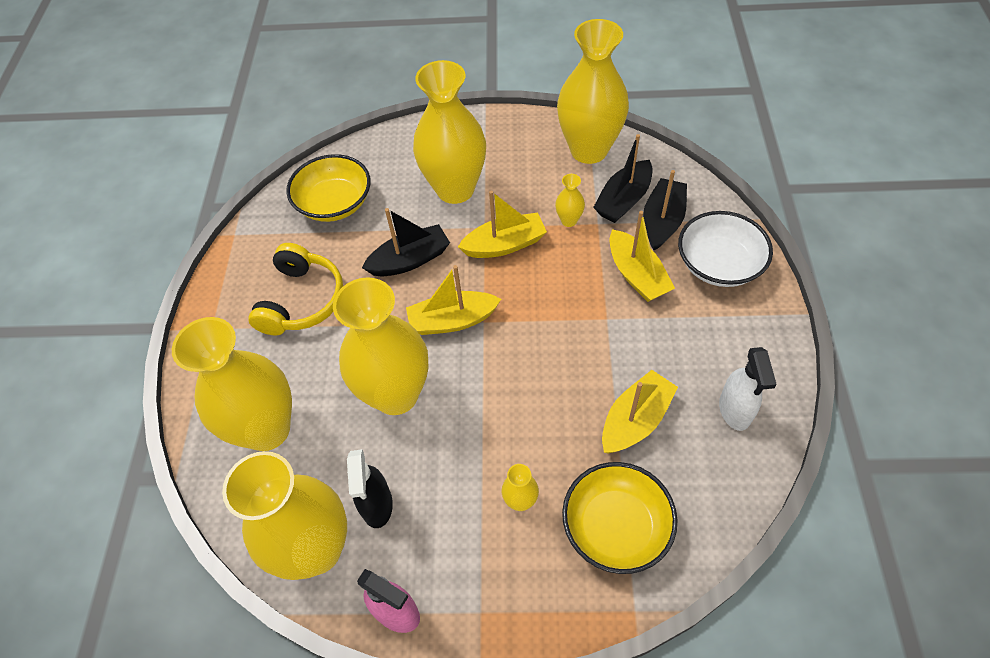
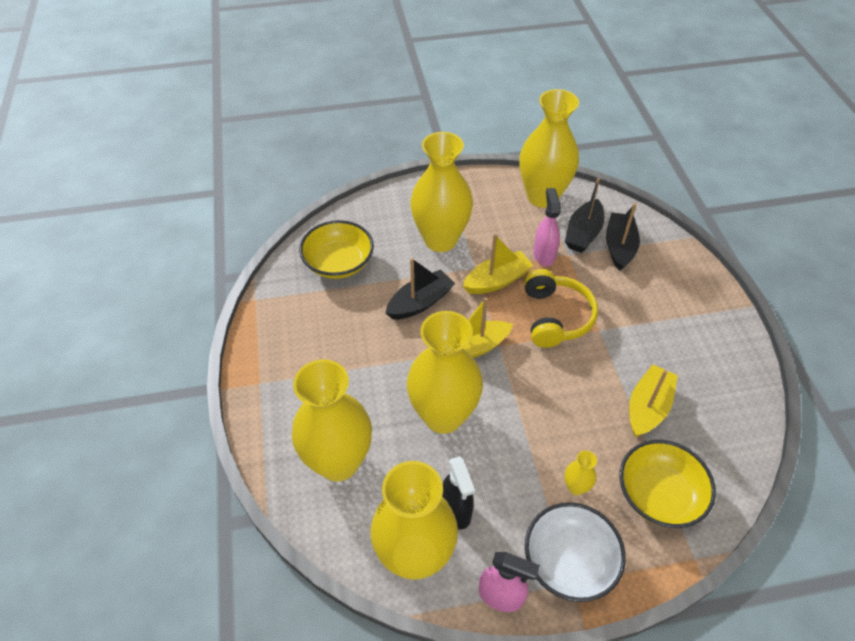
camera: 15 degrees left, 5 degrees down
(302, 300) = (335, 348): yellow headphones -> yellow headphones (555, 317)
(569, 220) = (544, 255): yellow vase -> pink spray bottle
(636, 275) = (612, 292): yellow boat -> none
(718, 264) = (674, 276): white bowl -> white bowl (569, 561)
(734, 411) = (722, 388): white spray bottle -> none

